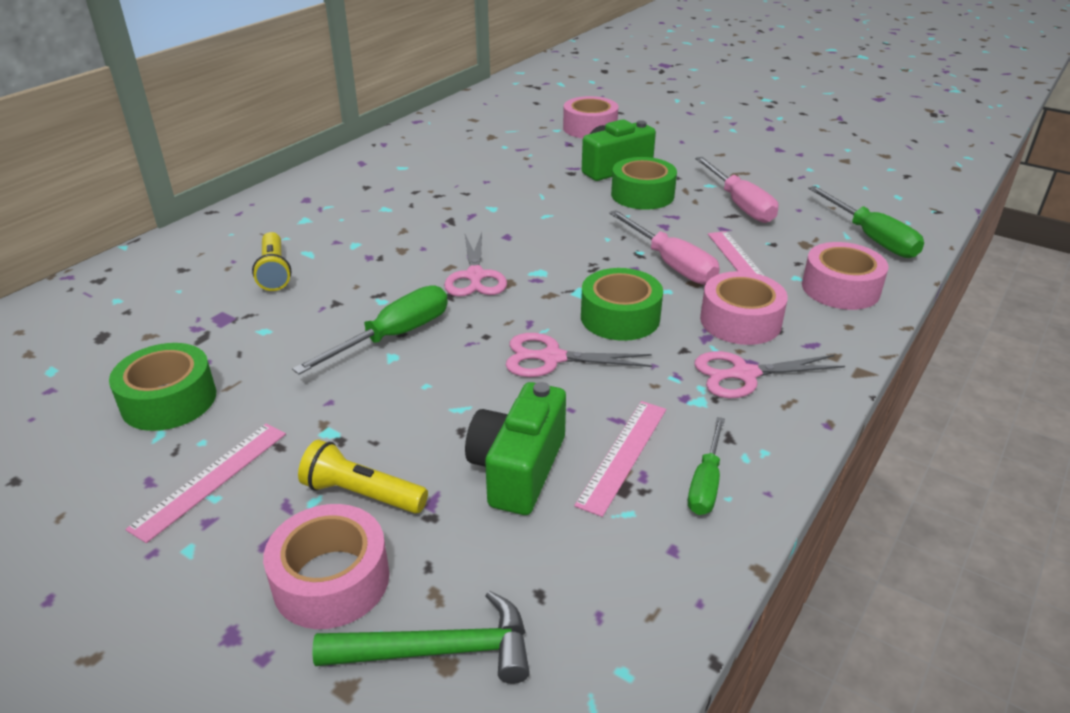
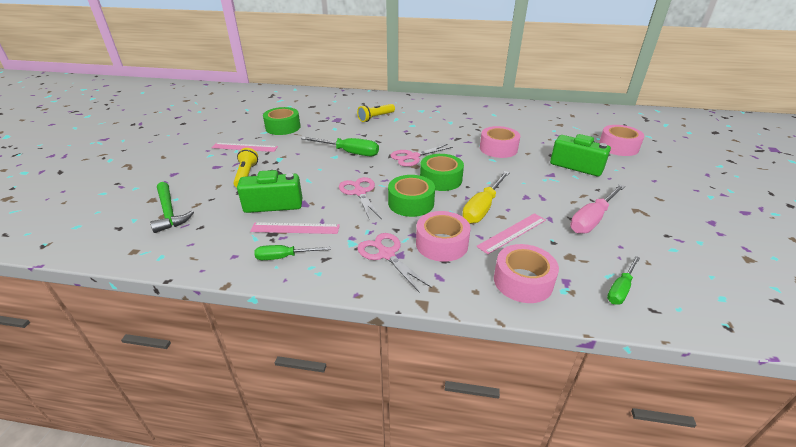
camera: 65 degrees right, 0 degrees up
(331, 580) = (200, 182): pink tape -> pink tape (498, 149)
(642, 195) = (555, 182): green tape -> green tape (441, 179)
(671, 264) = (482, 208): pink screwdriver -> yellow screwdriver
(871, 238) = (620, 289): green screwdriver -> green screwdriver, size x0.63

